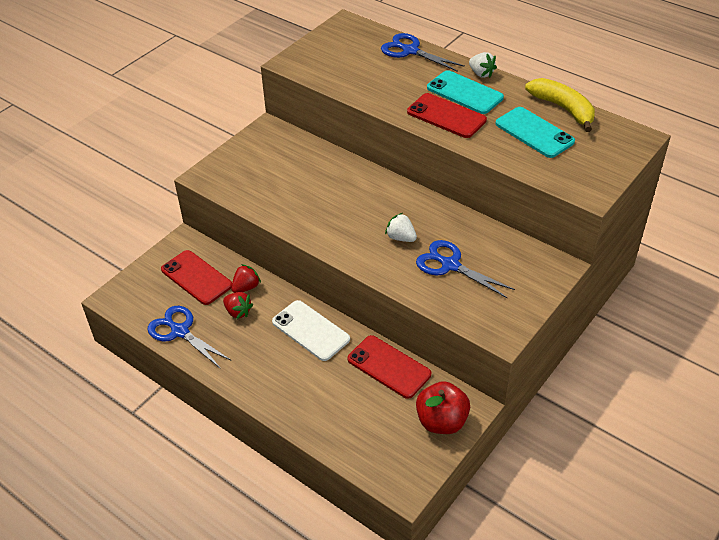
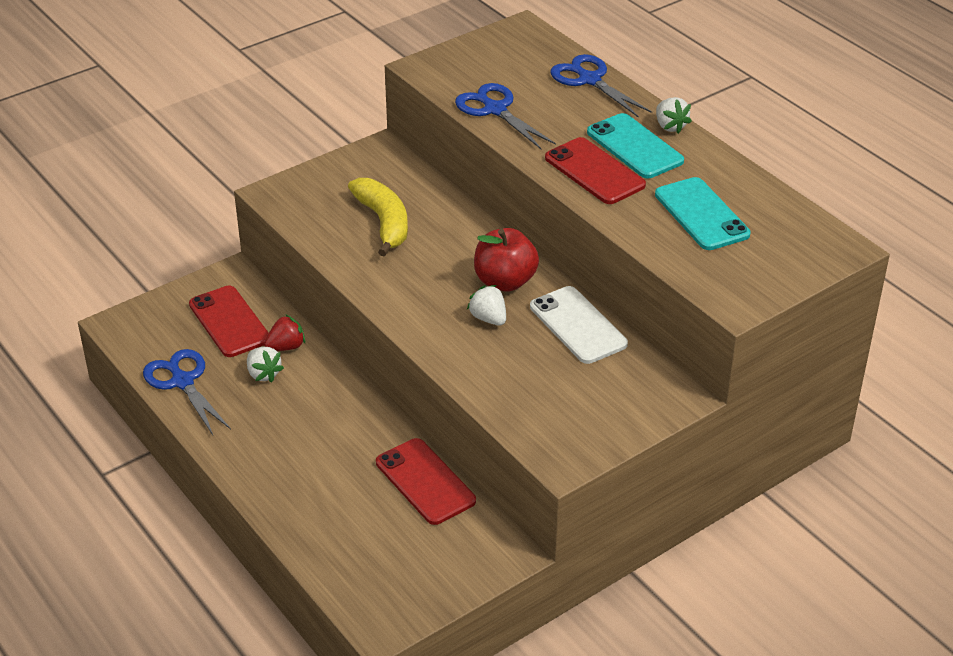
camera: 15 degrees right, 5 degrees down
(238, 312) = (263, 374): red strawberry -> white strawberry
(310, 330) = (345, 416): white phone -> white phone (578, 325)
(441, 421) = (463, 561): red apple -> red apple (505, 281)
(450, 265) = (536, 365): blue scissors -> blue scissors (495, 109)
(563, 109) = (758, 192): yellow banana -> yellow banana (384, 222)

